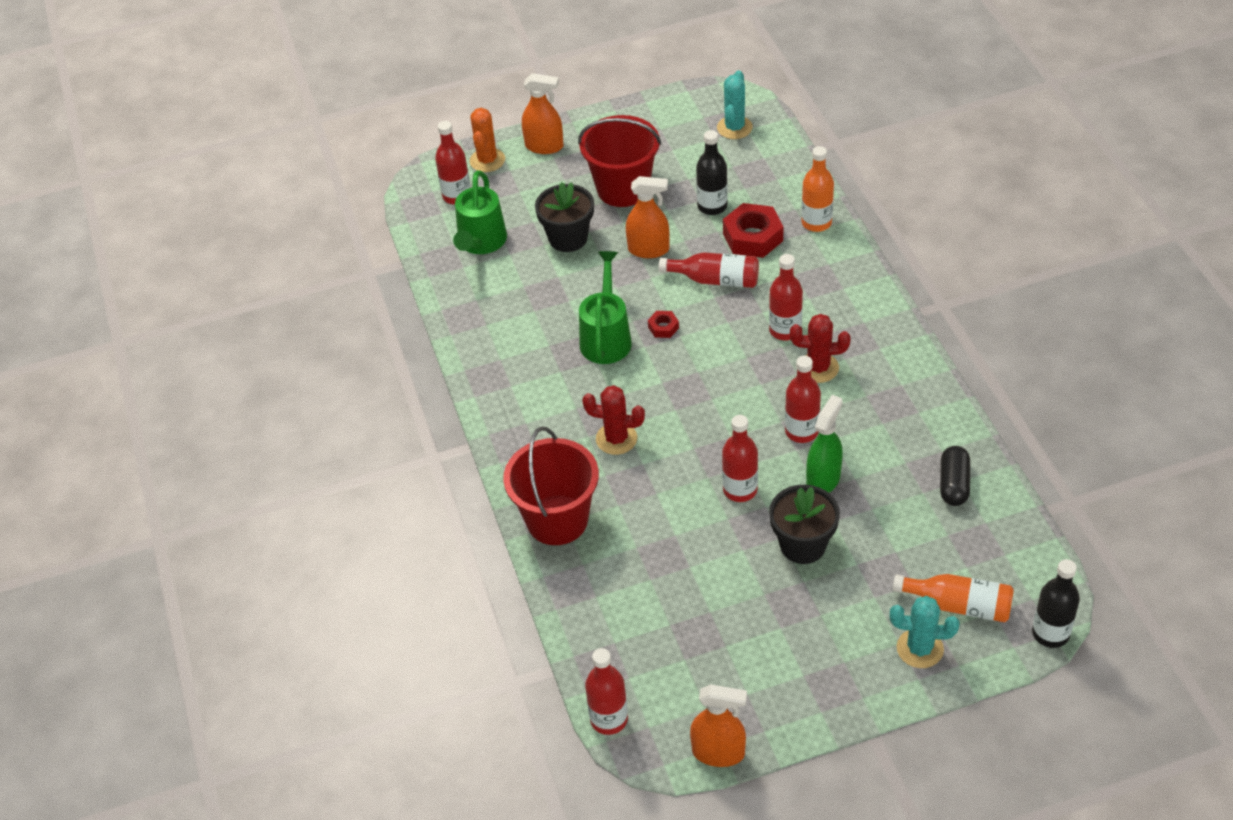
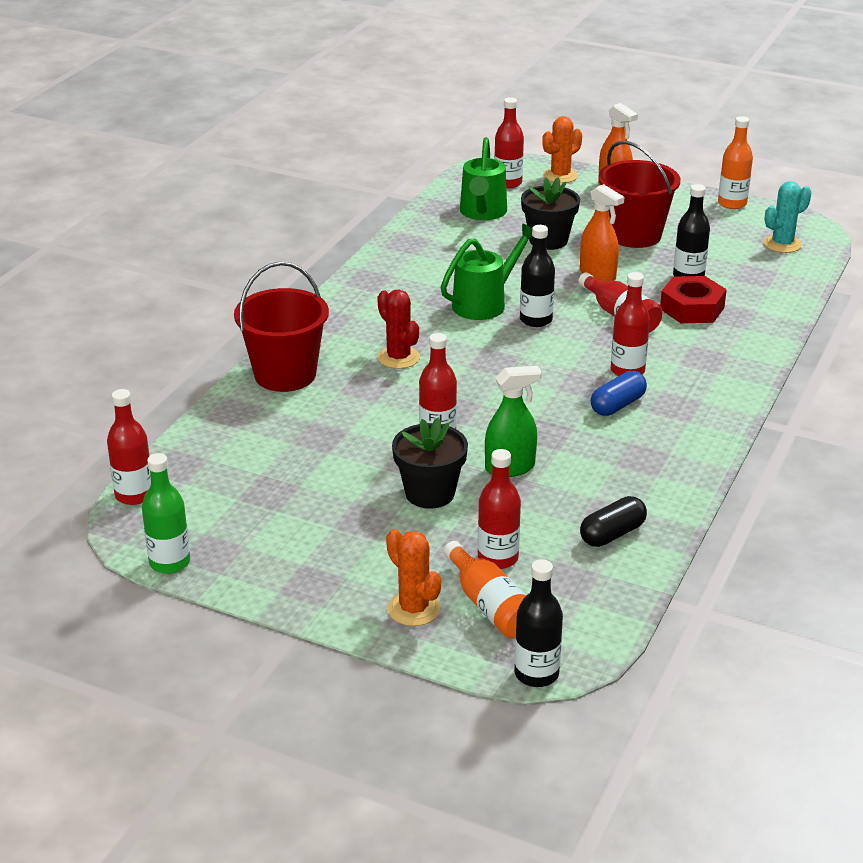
camera: 40 degrees right, 15 degrees down
(481, 243) = (482, 213): green watering can -> green watering can turned 45 degrees counterclockwise
(663, 327) = (536, 320): red nut -> black bottle
(718, 752) = (170, 562): orange spray bottle -> green bottle
(801, 431) = (541, 432): red bottle -> red bottle (498, 558)
(816, 223) = (760, 326): orange bottle -> orange bottle (732, 203)
(818, 368) = (617, 405): red cactus -> blue capsule
(920, 648) = (413, 609): turquoise cactus -> orange cactus

